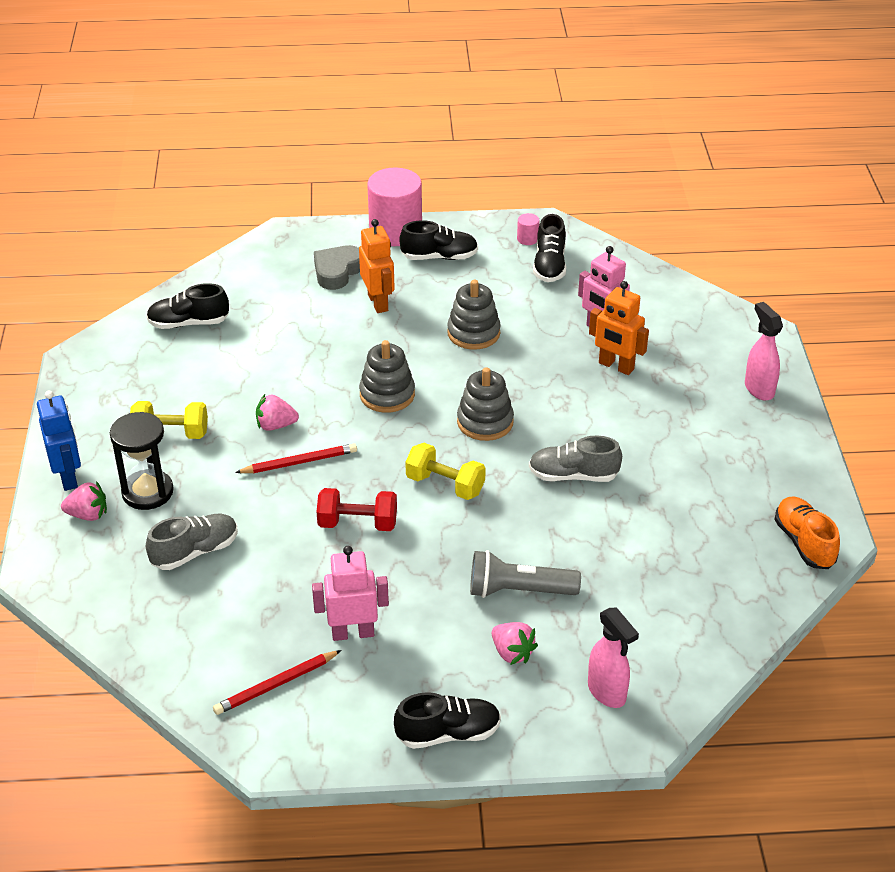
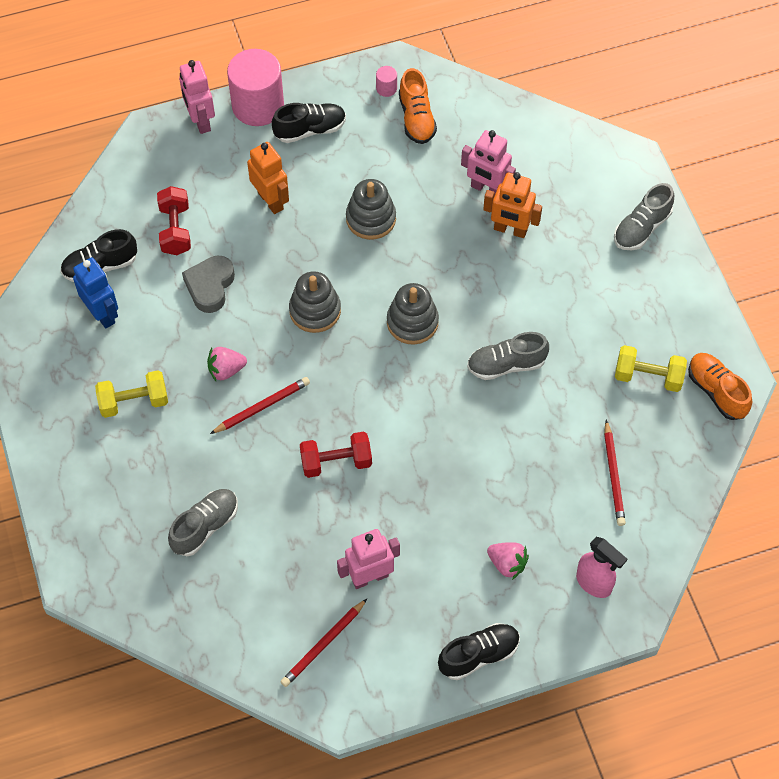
camera: 15 degrees left, 20 degrees up
(68, 477) = (59, 473): blue robot -> blue robot (102, 314)
(88, 515) = (94, 510): pink strawberry -> none
(147, 492) = (138, 472): black hourglass -> none
(274, 308) = (175, 230): none -> red dumbbell
(335, 233) = (200, 121): none -> pink robot
(337, 271) = (219, 170): grey heart -> grey heart (210, 286)
(445, 485) = (398, 401): yellow dumbbell -> yellow dumbbell (648, 377)
(518, 590) = (494, 499): grey flashlight -> none
(549, 265) = (416, 118): black shoe -> orange shoe
(662, 596) = (613, 475): none -> red pencil
(758, 389) = (641, 228): pink spray bottle -> grey shoe

